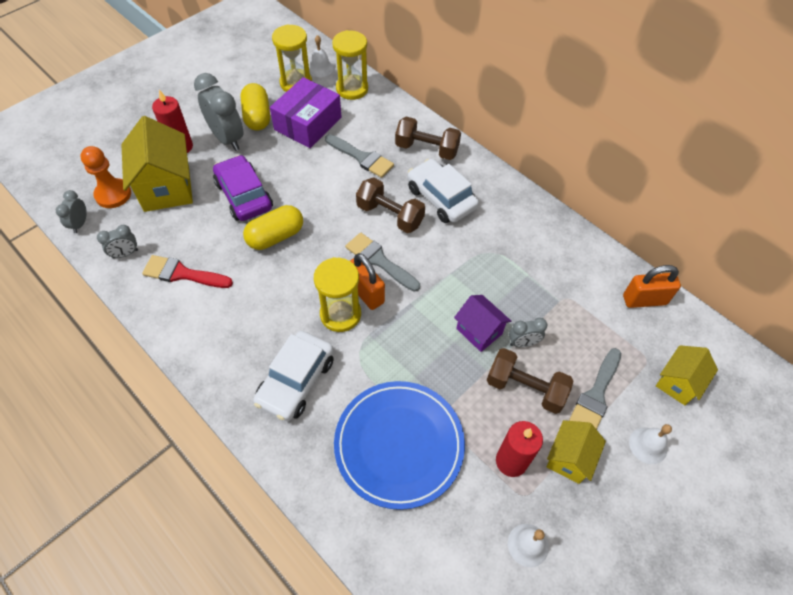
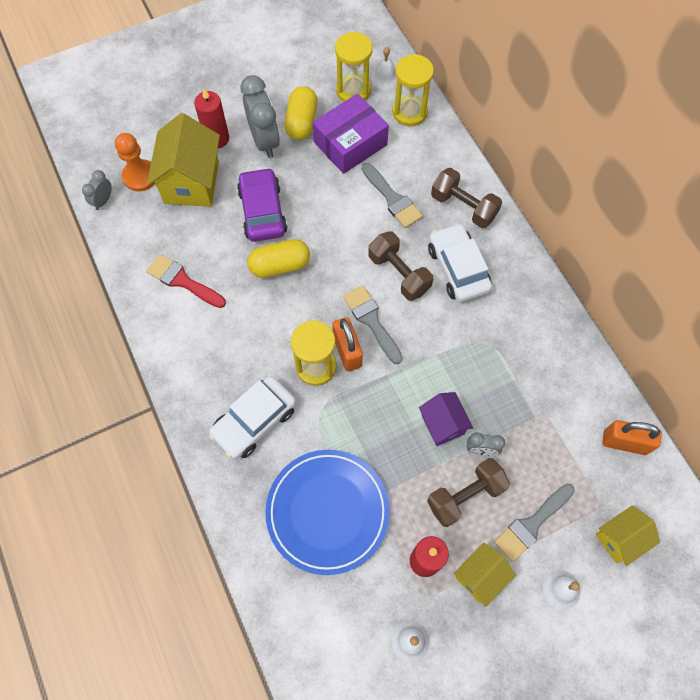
camera: 20 degrees right, 10 degrees up
(125, 254) = (136, 245): grey clock -> none
(525, 388) = (465, 496): brown dumbbell -> brown dumbbell turned 75 degrees counterclockwise

